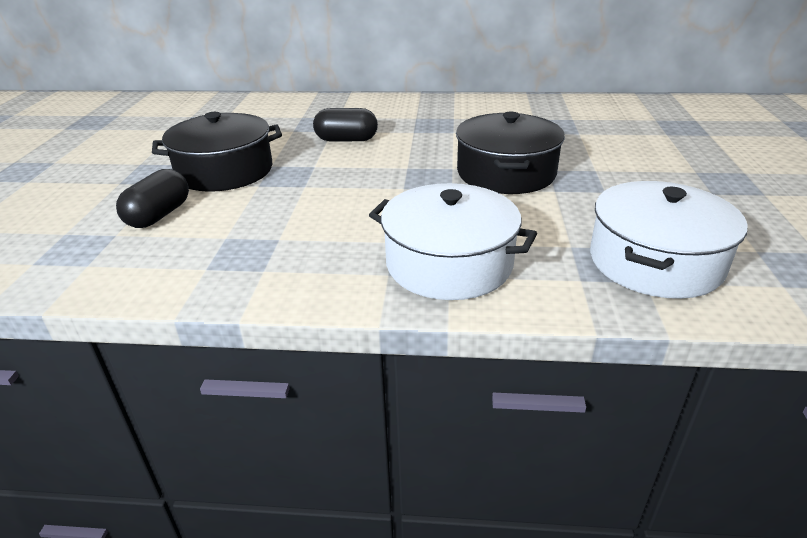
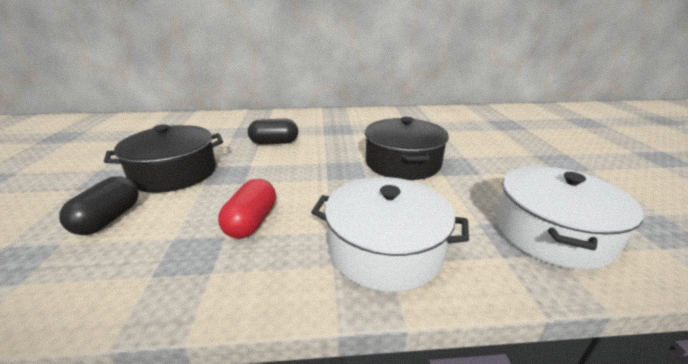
camera: 10 degrees left, 5 degrees down
(308, 228) = (251, 222): none -> red capsule

